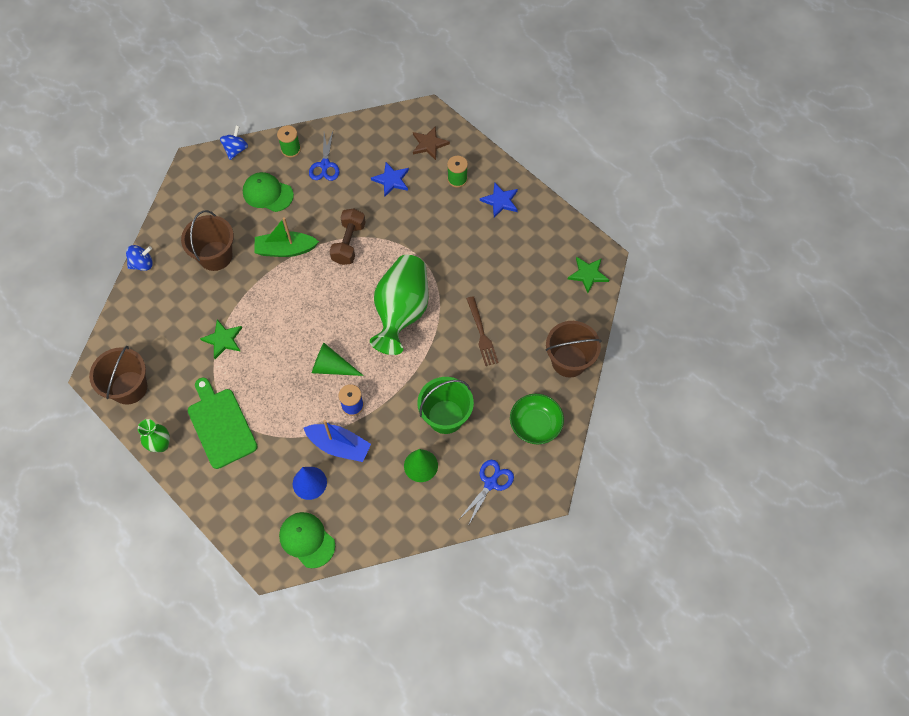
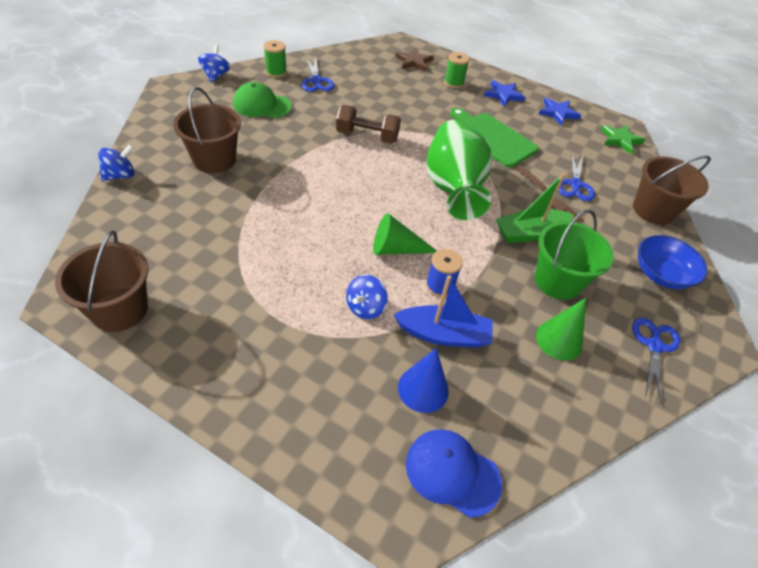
camera: 20 degrees left, 15 degrees down
(161, 445) = (182, 377): green vase -> none
(221, 425) = (269, 336): green cutting board -> green cutting board (492, 138)
(223, 340) = (246, 238): green star -> none
(285, 249) = (298, 147): green boat -> green boat (529, 233)
(292, 414) = (365, 307): none -> blue spinning top
(307, 540) = (452, 472): green cap -> blue cap
(348, 243) = (367, 136): brown dumbbell -> brown dumbbell turned 75 degrees counterclockwise
(391, 180) = (390, 87): blue star -> blue star (558, 113)
(513, 323) = (575, 184): none -> blue scissors
(535, 425) = (661, 274): green bowl -> blue bowl

